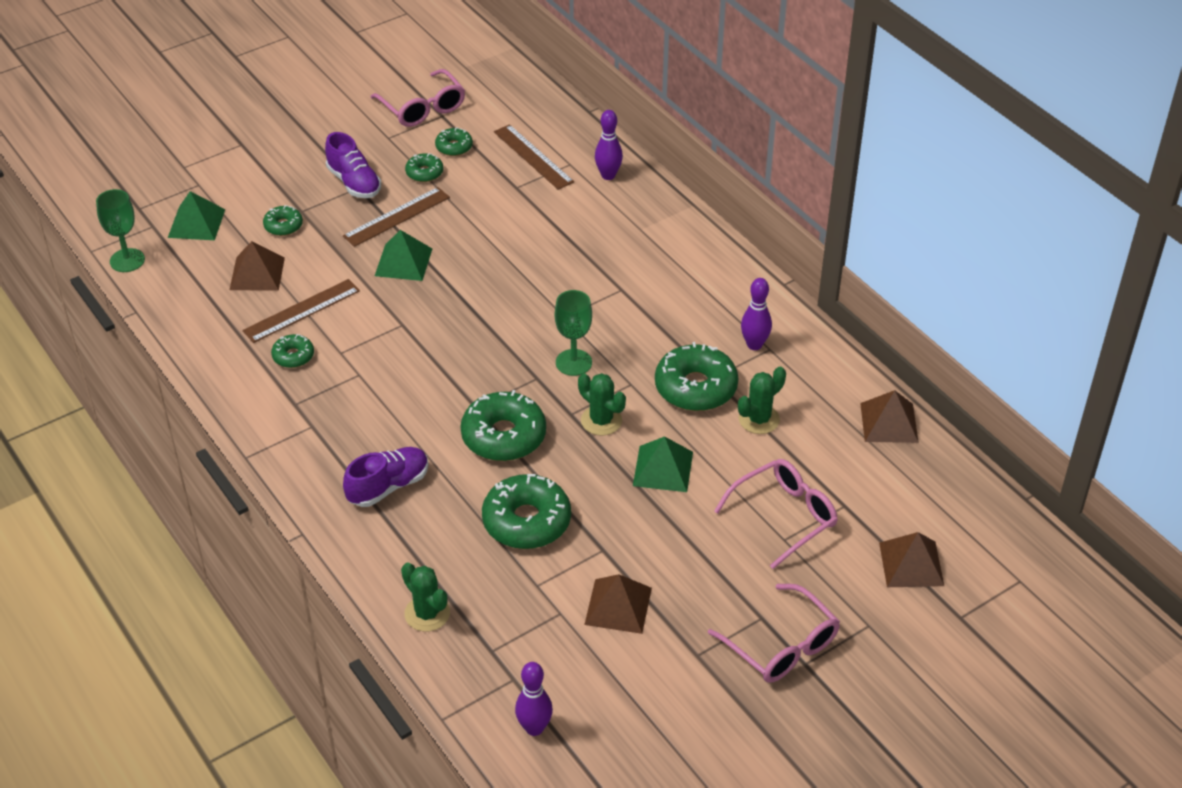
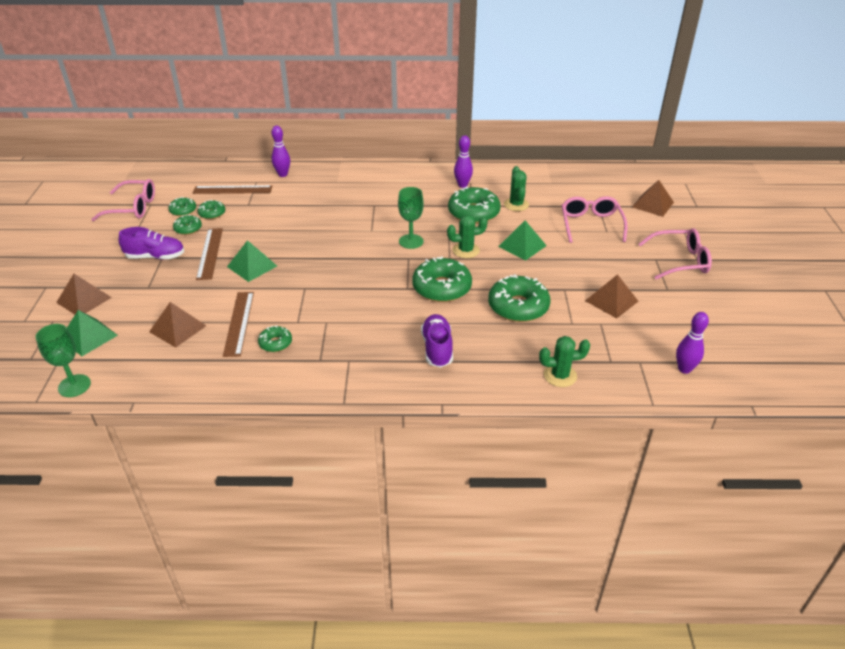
camera: 55 degrees left, 5 degrees down
(283, 226) = (150, 300): green donut -> green donut (212, 213)
(889, 422) = (555, 173): brown pyramid -> brown pyramid (84, 300)

